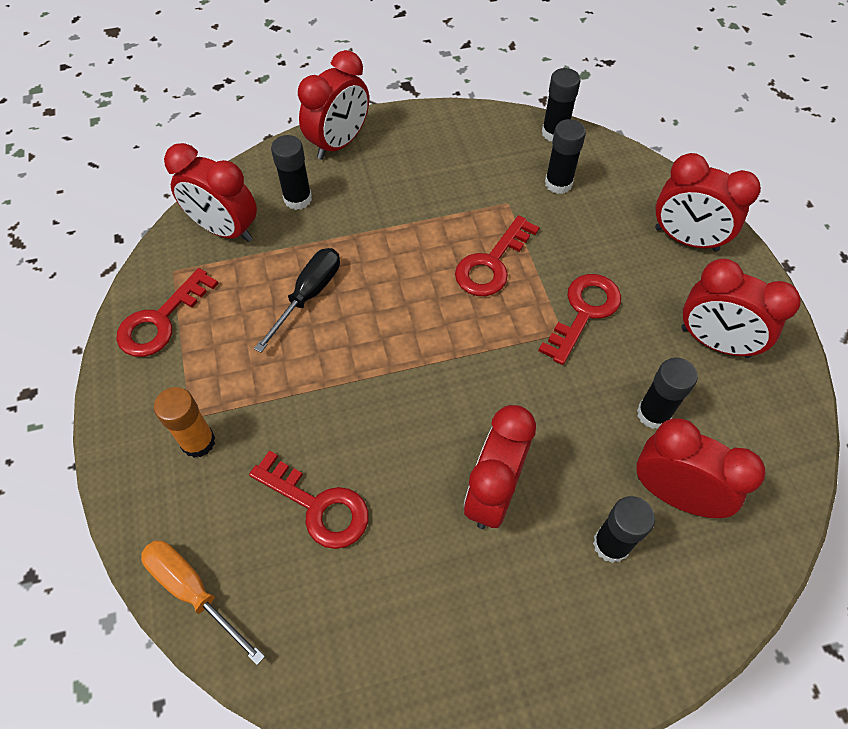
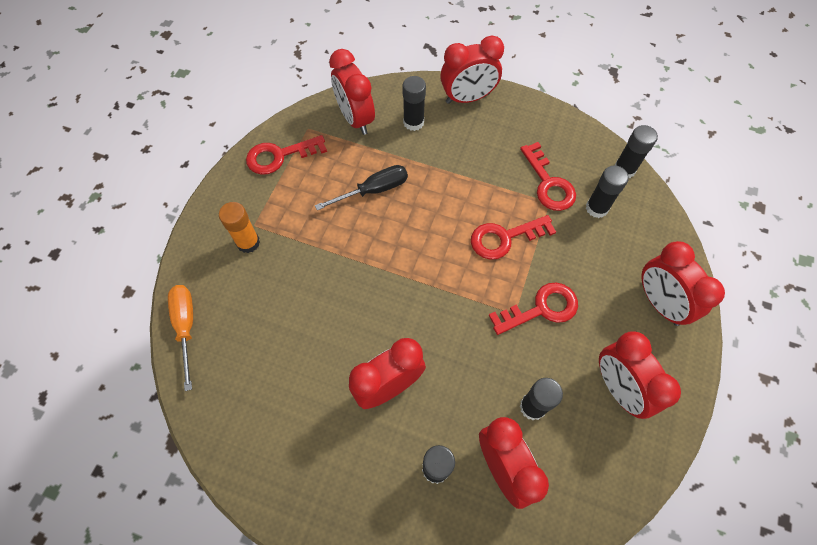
camera: 35 degrees right, 5 degrees up
(318, 506) = (284, 324): red key -> red key (548, 183)

